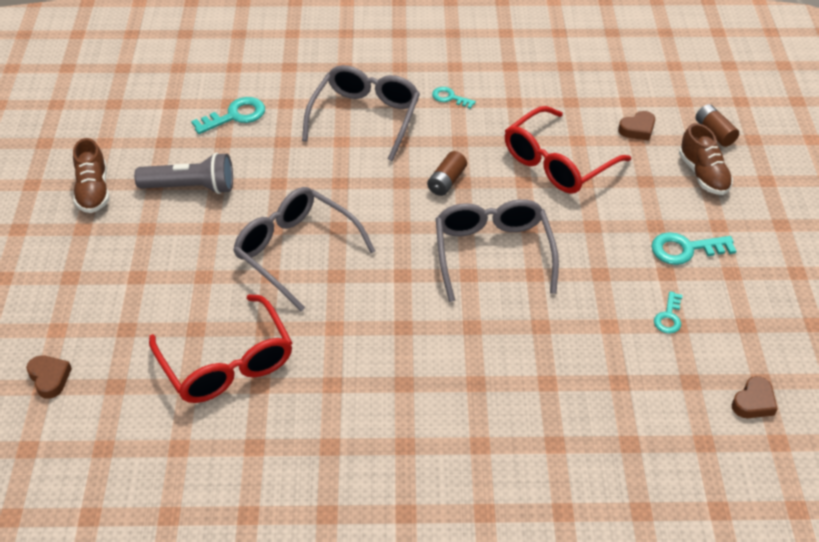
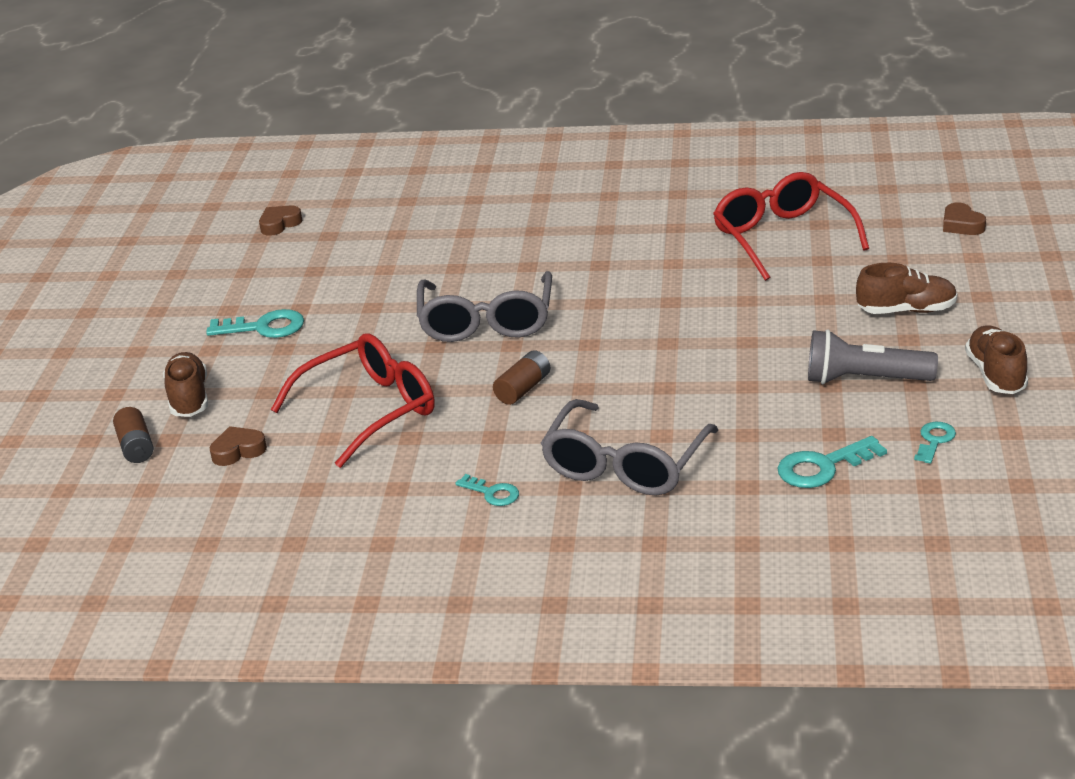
camera: 170 degrees left, 15 degrees down
(138, 260) = (906, 310): none -> brown shoe
(295, 251) = (719, 320): grey glasses -> none
(668, 317) = (320, 275): turquoise key -> turquoise key (934, 440)

